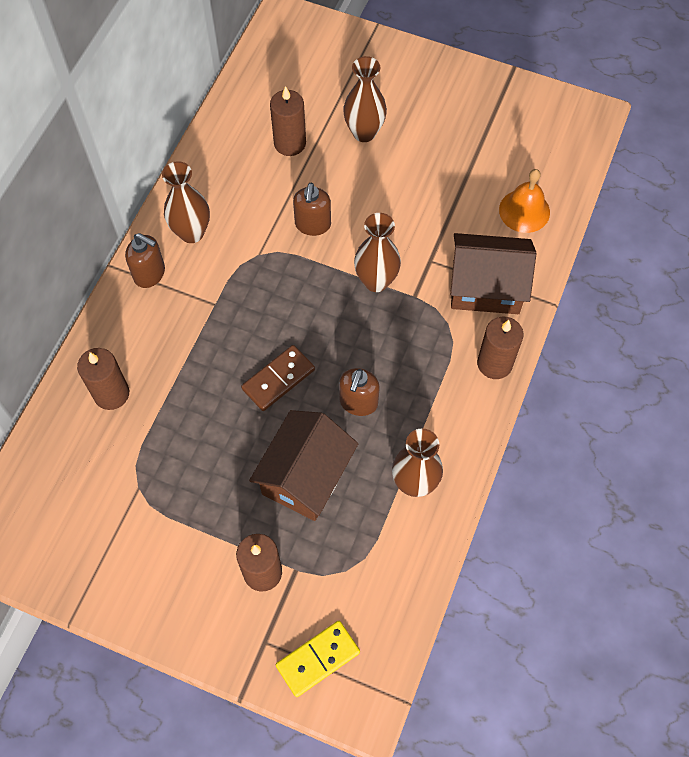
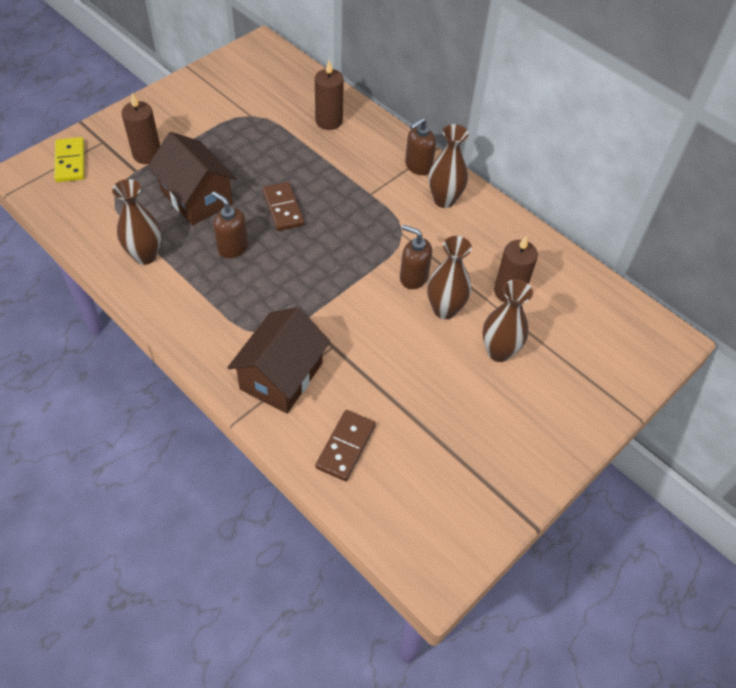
camera: 110 degrees right, 10 degrees down
(376, 281) = (333, 299): brown vase -> brown vase (444, 309)
(494, 363) = (205, 350): brown candle -> none
(524, 211) = (345, 446): orange bell -> brown domino

